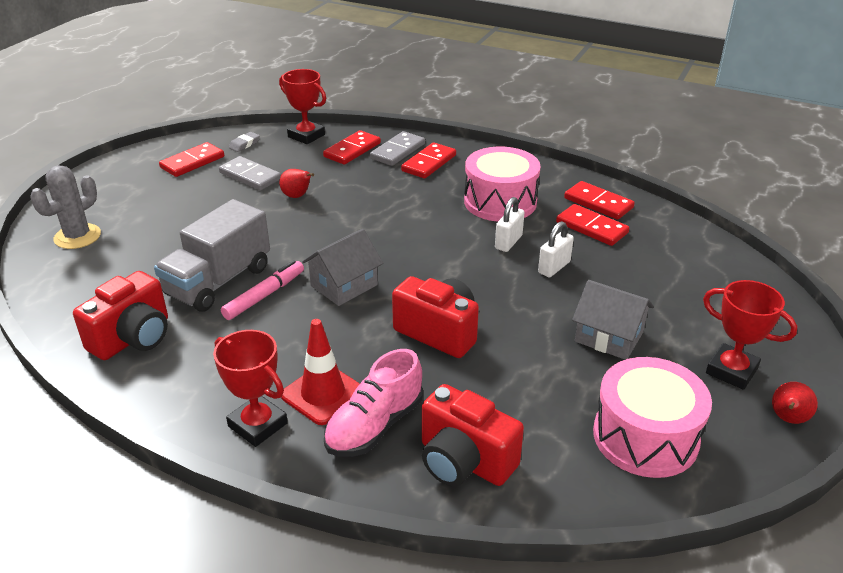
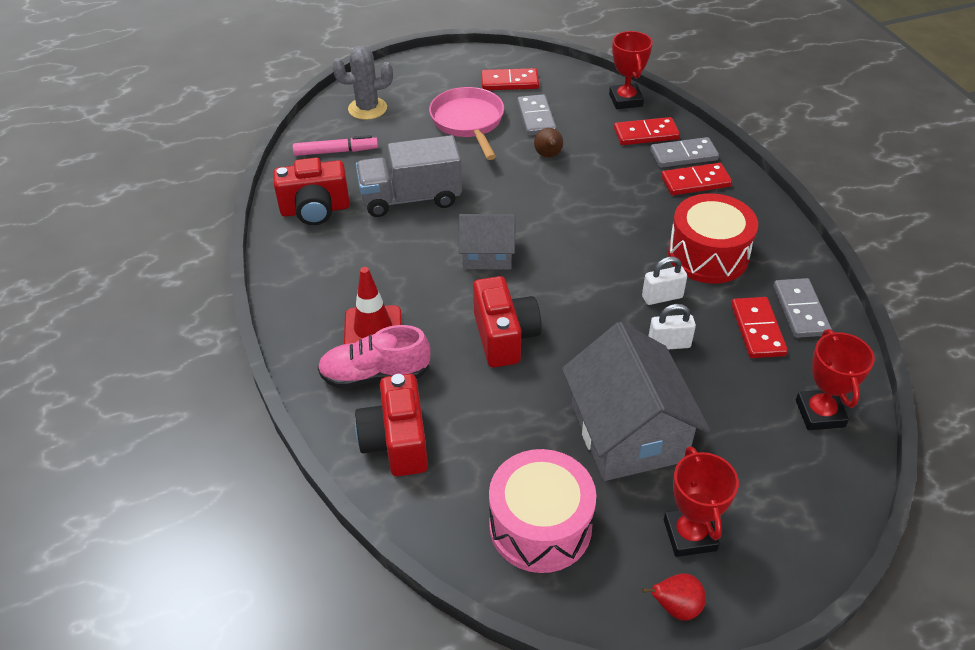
camera: 45 degrees right, 10 degrees up
(194, 204) = (468, 122): none -> pink pan
(244, 144) = (567, 84): grey eraser -> none
(258, 425) = (312, 322): red trophy -> red trophy (820, 413)
(264, 296) = (426, 228): pink marker -> pink marker (336, 151)
(297, 196) = (548, 156): red pear -> brown pear
(500, 202) = (708, 255): pink drum -> red drum
(598, 203) = (800, 310): red domino -> grey domino
(609, 337) = (628, 432): grey house -> grey house, size x1.71

